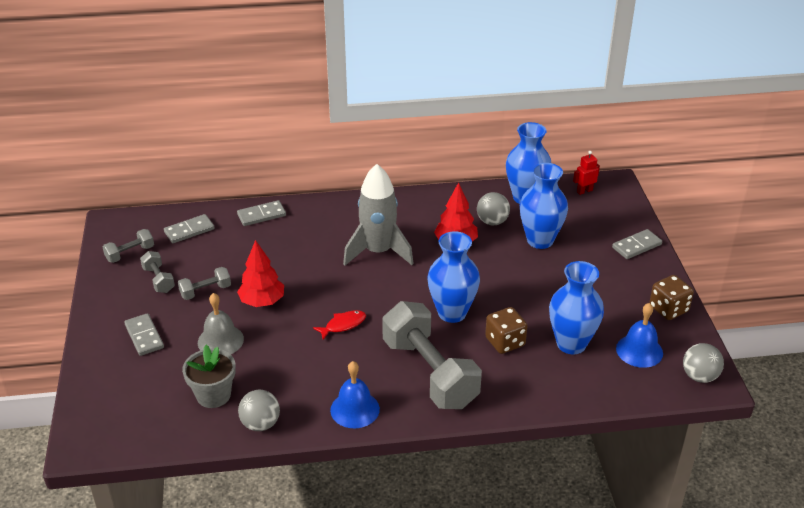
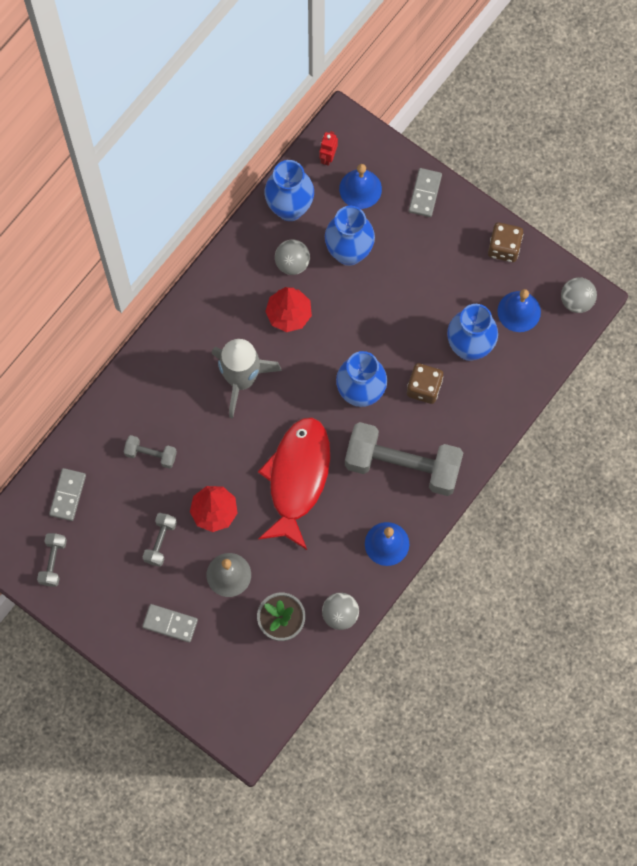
camera: 45 degrees left, 35 degrees up
(158, 280) = (110, 565): grey dumbbell -> grey dumbbell (151, 454)
(261, 215) = (104, 424): grey domino -> none
(343, 325) = (297, 478): red fish -> red fish, size x2.49
(589, 217) = (360, 189): none -> blue bell

